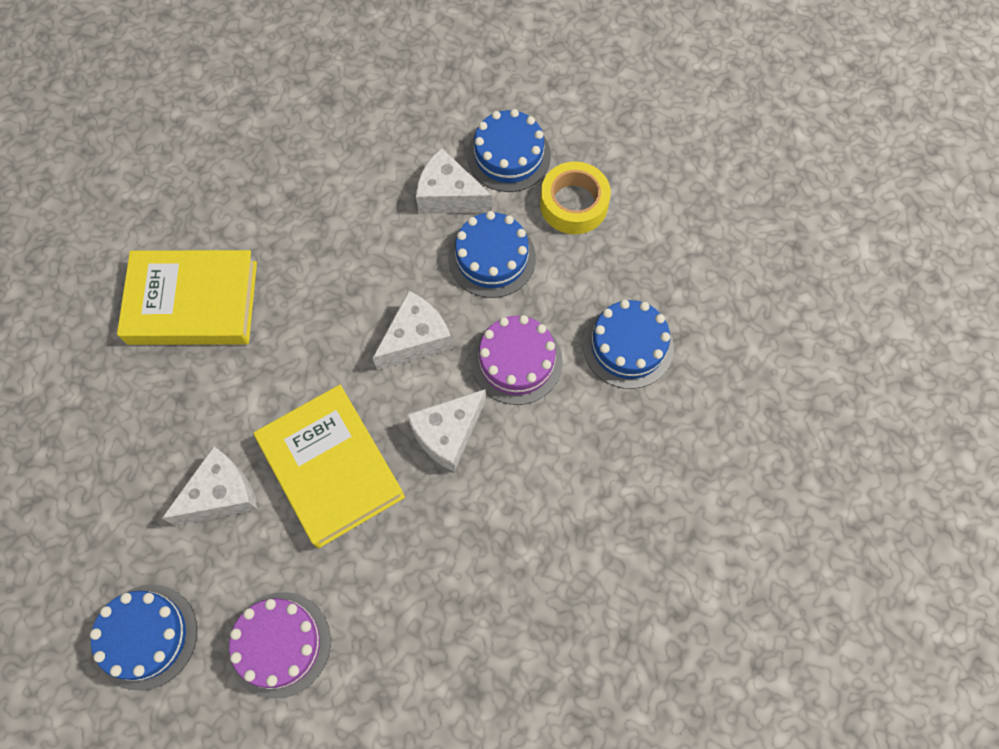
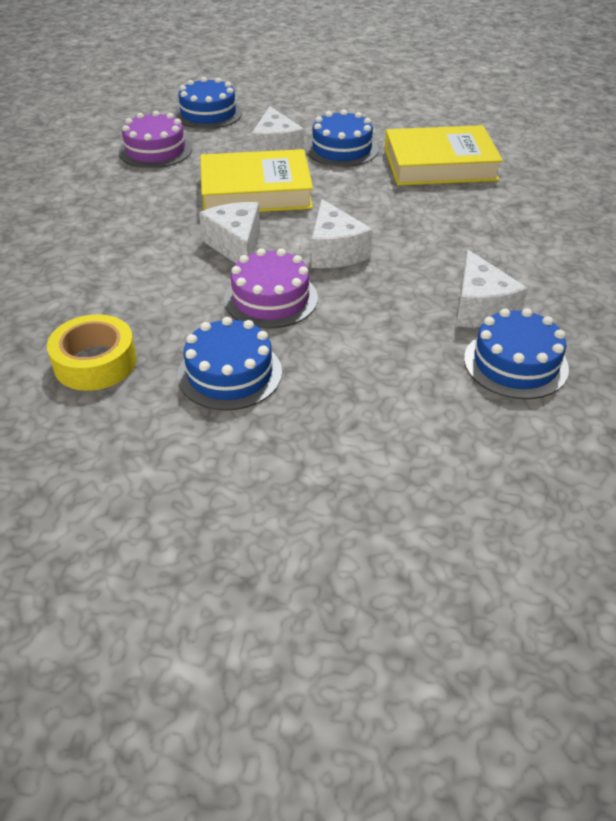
camera: 115 degrees right, 25 degrees down
(193, 303) = (440, 164): yellow book -> yellow book turned 60 degrees clockwise
(448, 196) = (480, 308): white cheese -> white cheese turned 120 degrees clockwise
(492, 258) = (391, 315): blue cake -> blue cake (342, 149)
(573, 204) = (425, 392): yellow tape -> yellow tape (95, 362)

